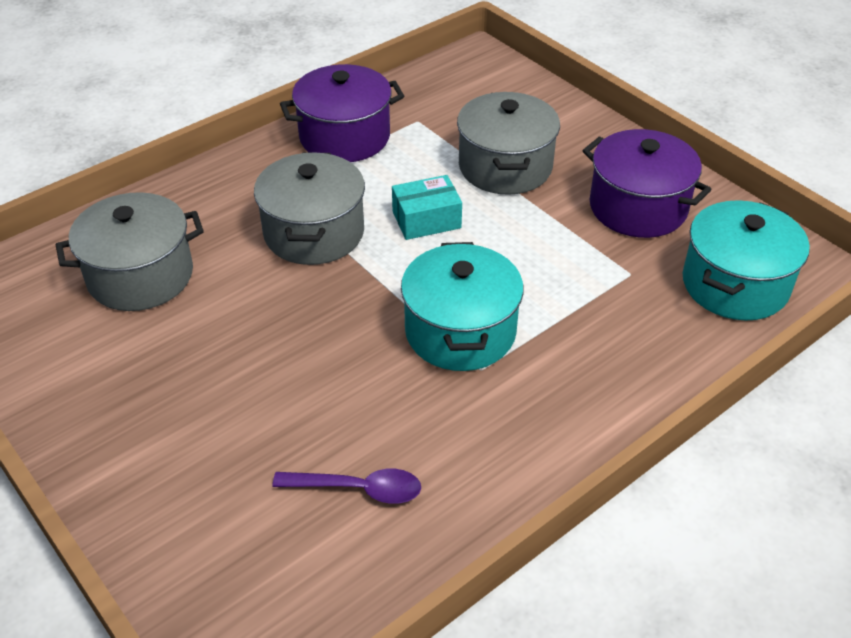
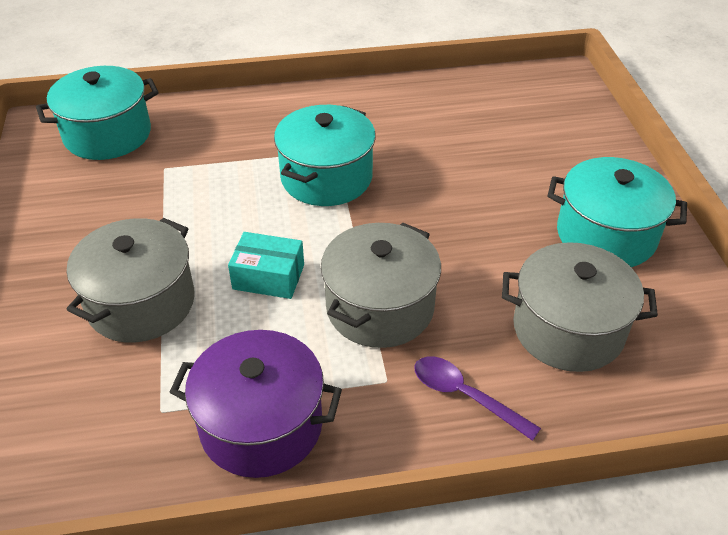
camera: 150 degrees left, 0 degrees up
(120, 385) = (606, 235): none -> turquoise pot
(358, 489) = (463, 120): purple spoon -> purple spoon (465, 396)
(638, 207) = (86, 213): purple pot -> none

